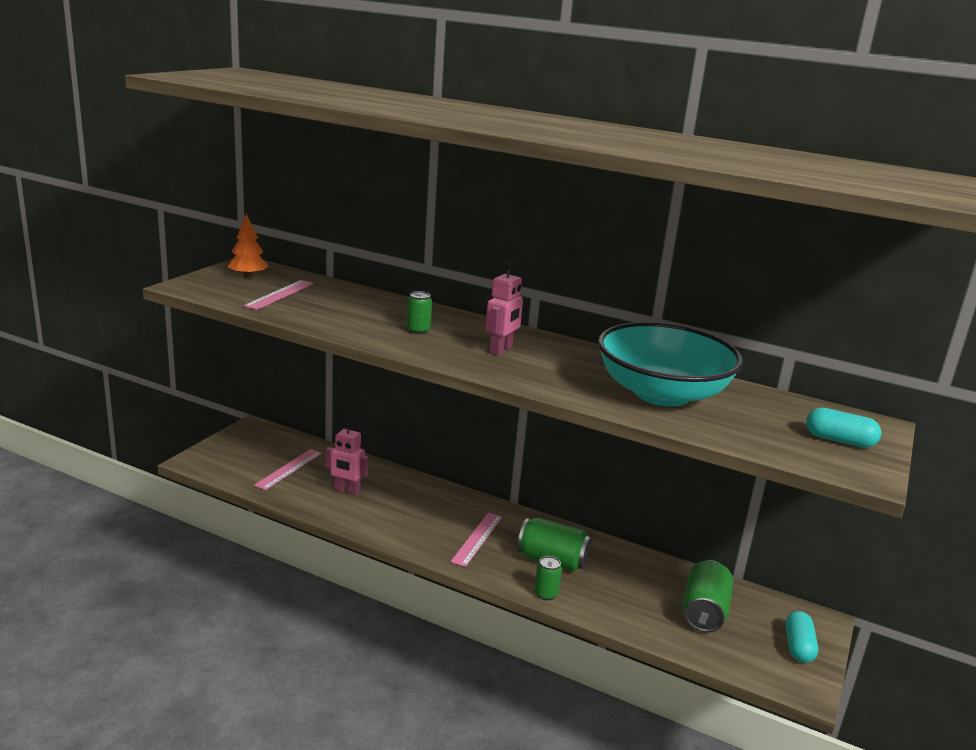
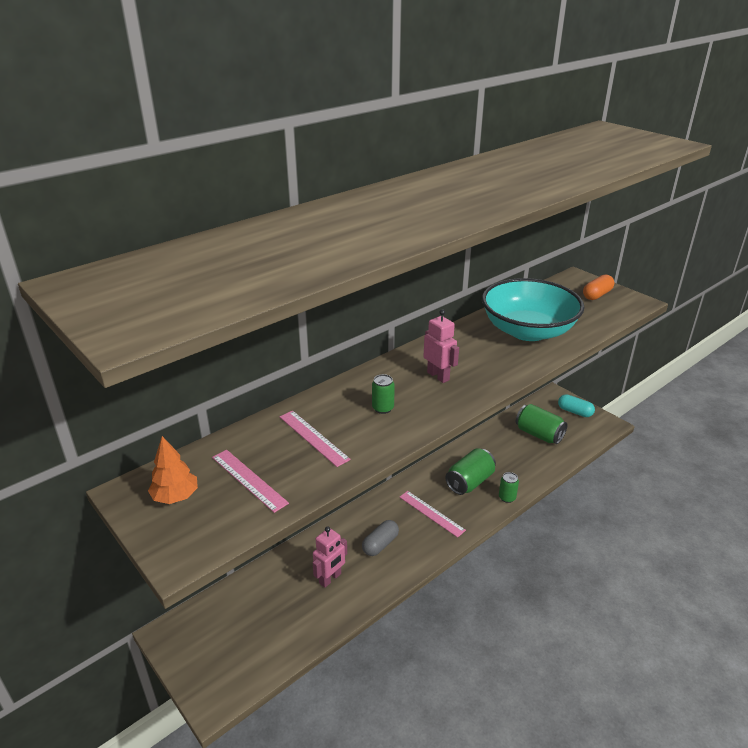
camera: 65 degrees left, 10 degrees up
(289, 469) = (271, 616): pink ruler -> pink ruler (313, 437)
(408, 512) = (380, 544): none -> grey capsule
(839, 440) = (597, 295): turquoise capsule -> orange capsule

